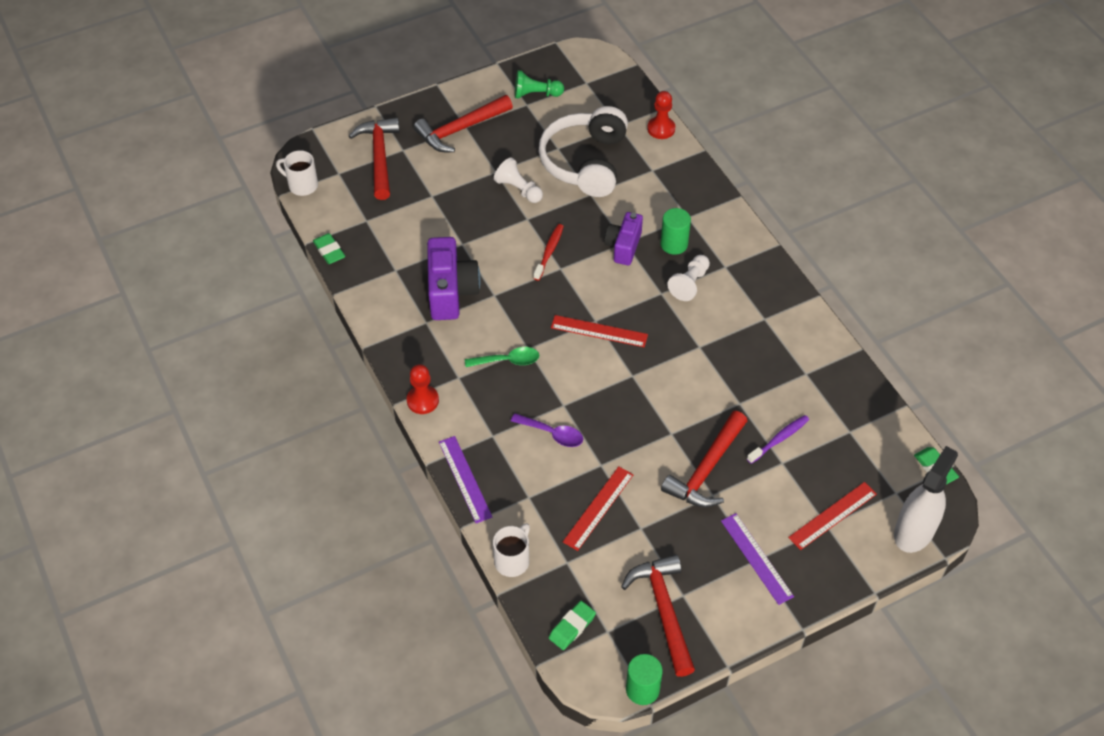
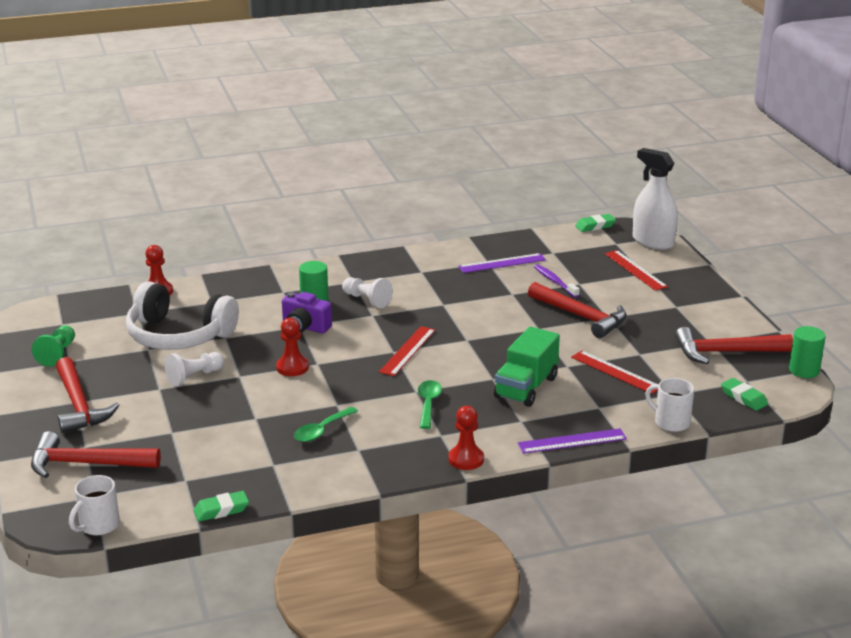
camera: 80 degrees left, 25 degrees down
(451, 292) = (321, 430): purple camera -> green spoon
(549, 252) = (292, 367): red toothbrush -> red pawn
(552, 434) = (526, 387): purple spoon -> green truck
(756, 558) = (674, 306): purple ruler -> purple ruler (502, 263)

